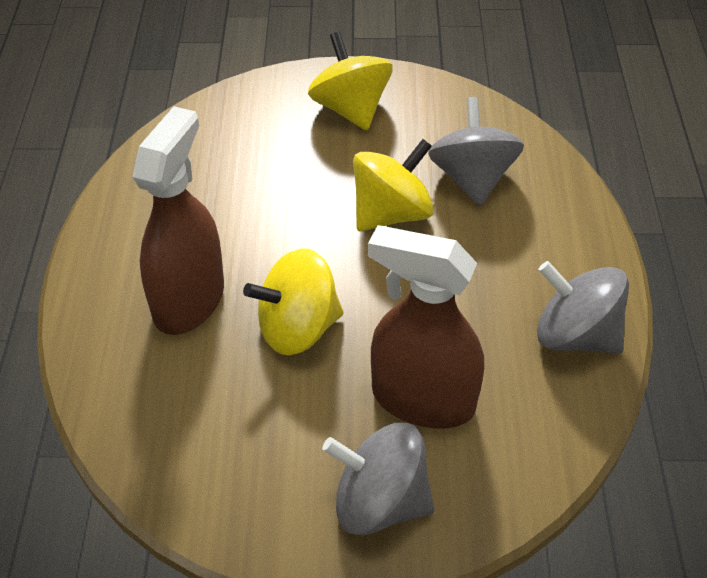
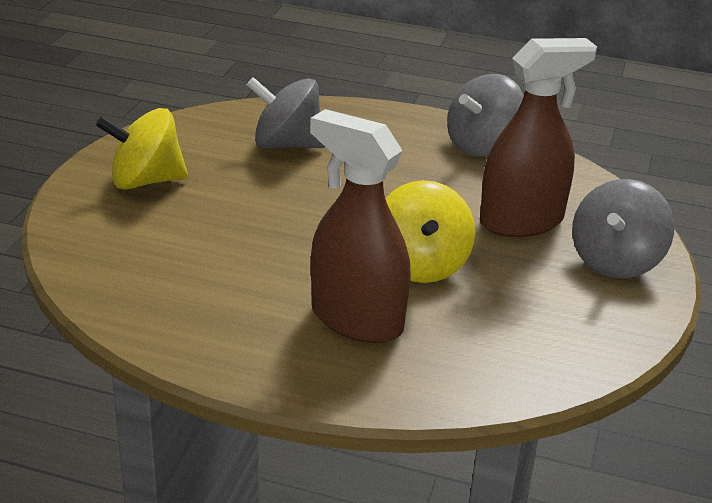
camera: 75 degrees left, 15 degrees down
(391, 214) = (305, 190): yellow spinning top -> none
(422, 400) = (521, 221): brown spray bottle -> brown spray bottle turned 150 degrees counterclockwise

